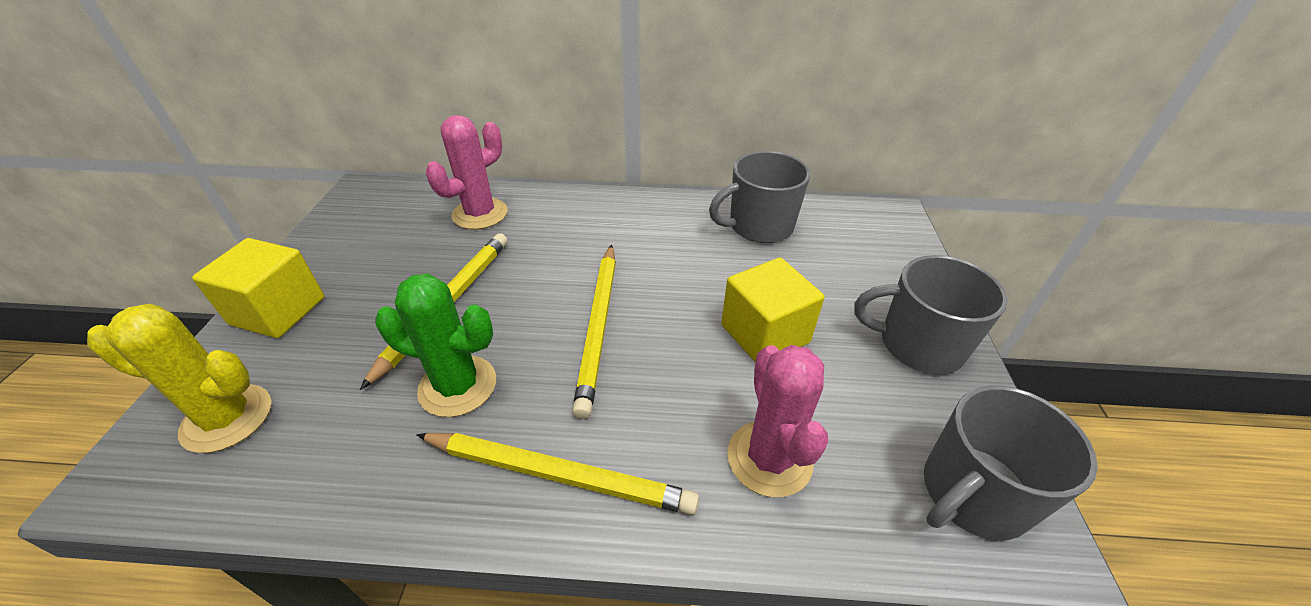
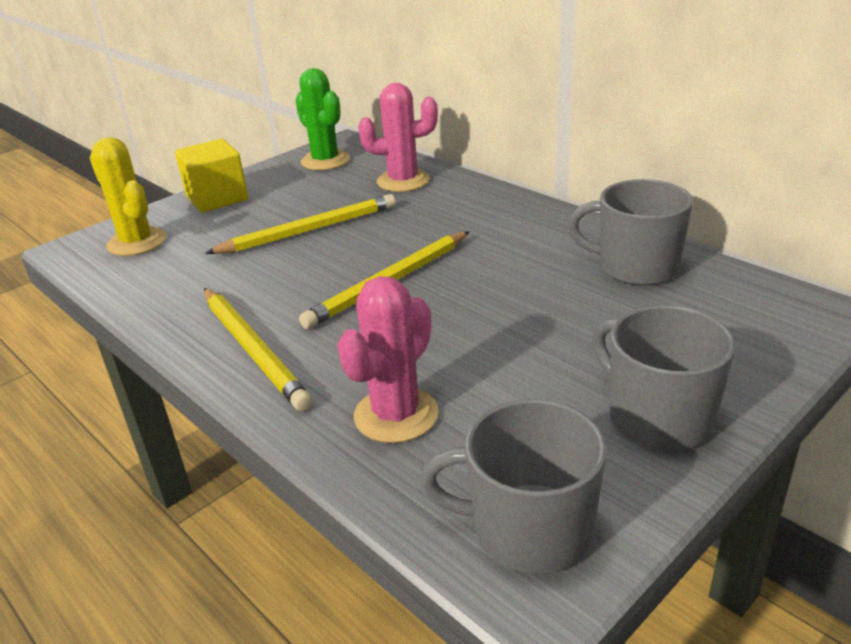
camera: 45 degrees right, 10 degrees down
(458, 386) = (259, 277): green cactus -> green cactus (325, 161)
(764, 334) = (514, 343): yellow cube -> none

